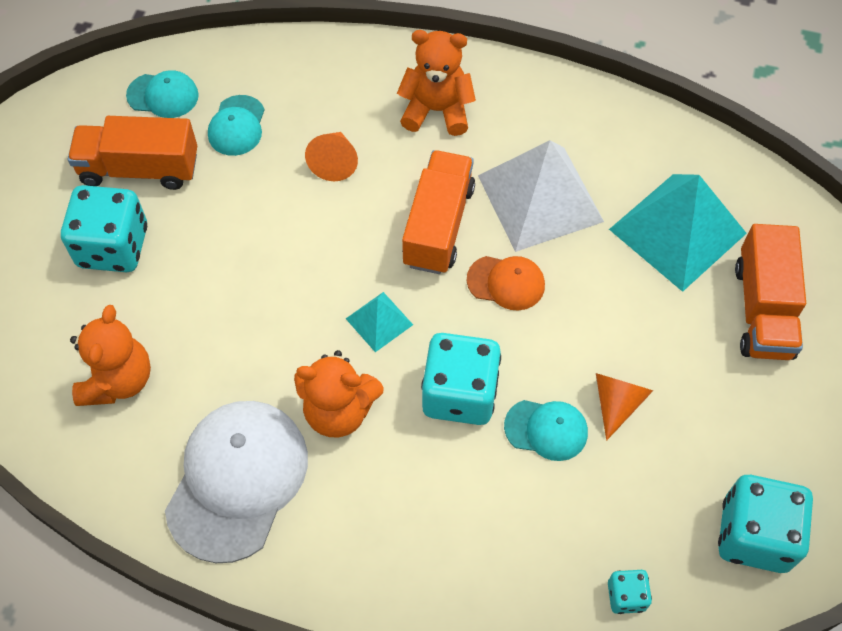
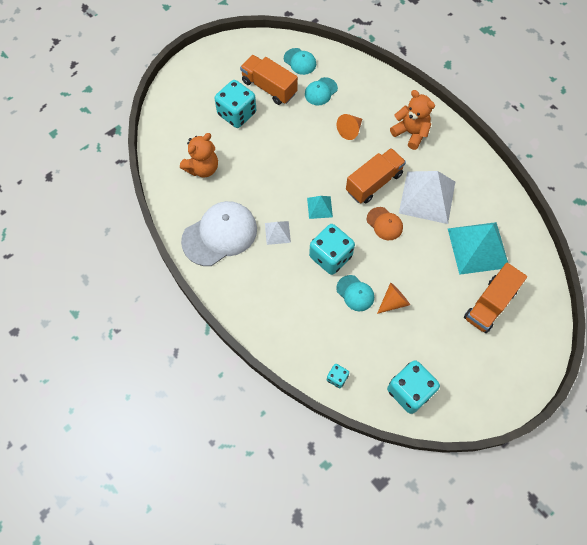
camera: 35 degrees right, 5 degrees up
(339, 411) = (277, 232): orange teddy bear -> white pyramid

